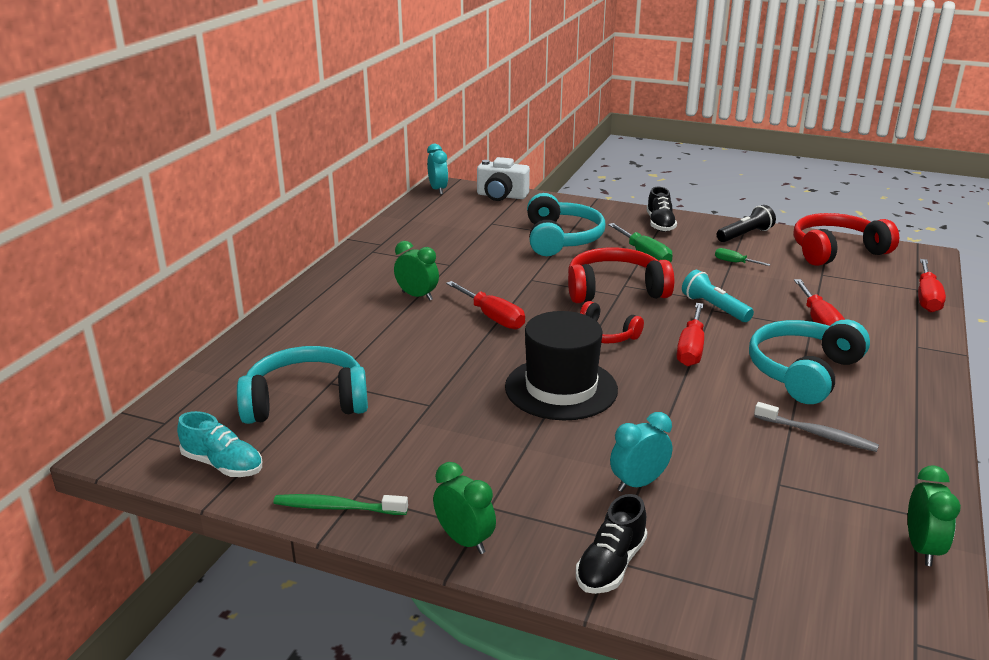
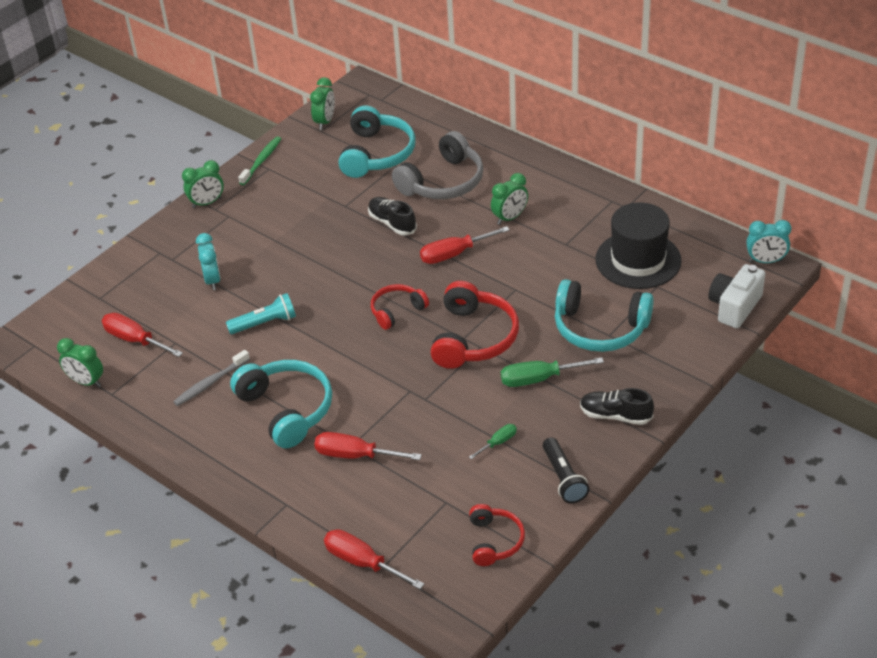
camera: 110 degrees right, 15 degrees up
(223, 464) = (325, 122): turquoise shoe -> green clock
(360, 343) = (443, 182): none -> grey headphones
(561, 388) = (333, 270): black hat -> black hat (638, 260)
(611, 565) = (155, 252): black shoe -> black shoe (392, 223)
(691, 349) = (352, 355): red screwdriver -> red screwdriver (135, 340)
(714, 308) = (412, 393): turquoise flashlight -> turquoise flashlight (265, 323)
(836, 251) = (494, 541): red headphones -> red headphones, size x0.58

